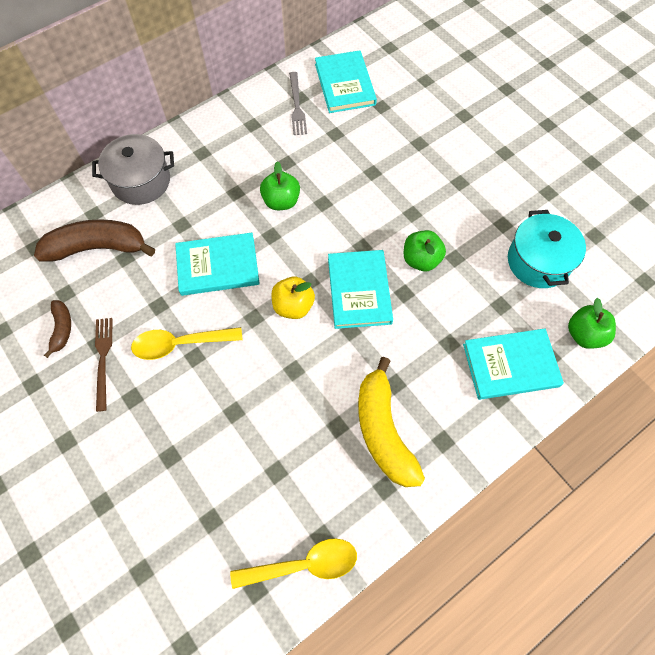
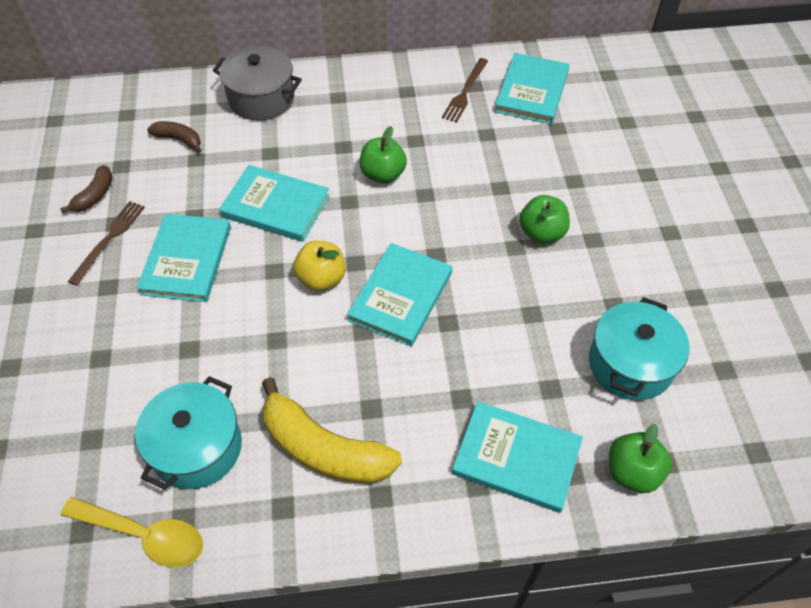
camera: 30 degrees right, 10 degrees down
(97, 247) = (179, 139): brown banana -> brown banana, size x0.50
(180, 344) = (187, 260): yellow spoon -> turquoise book
(294, 481) = (197, 447): none -> turquoise pot
(297, 106) = (465, 92): grey fork -> brown fork
(383, 430) = (323, 449): yellow banana -> yellow banana turned 75 degrees counterclockwise
(421, 260) = (491, 298): green apple -> green apple (541, 233)

